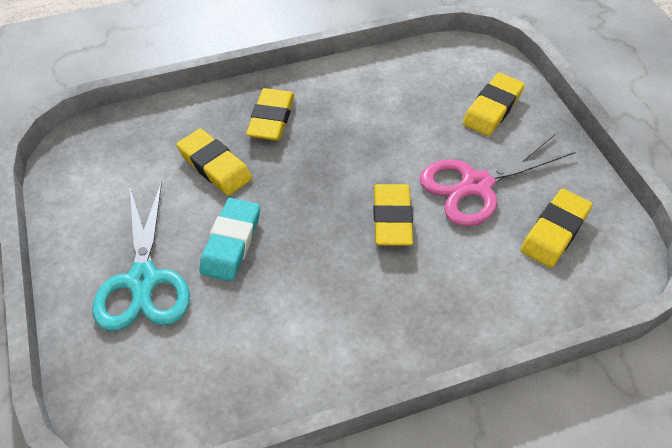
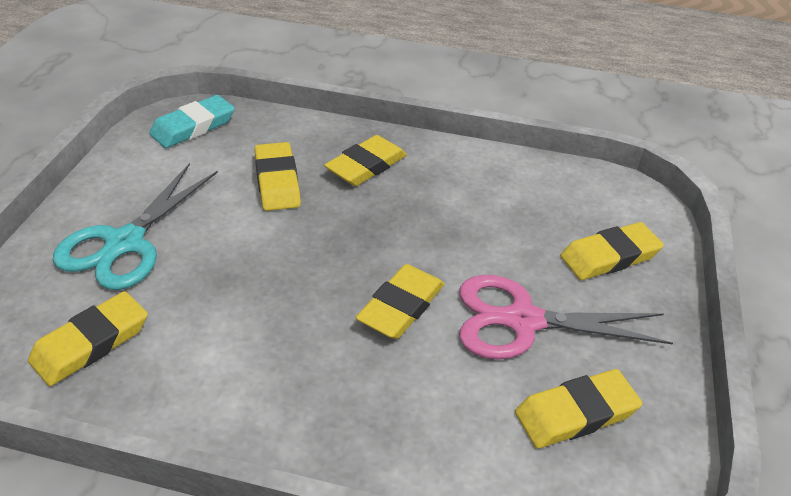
camera: 30 degrees right, 10 degrees down
(198, 372) = (91, 343): none -> yellow eraser
(231, 242) = (228, 250): turquoise eraser -> turquoise eraser (193, 127)

